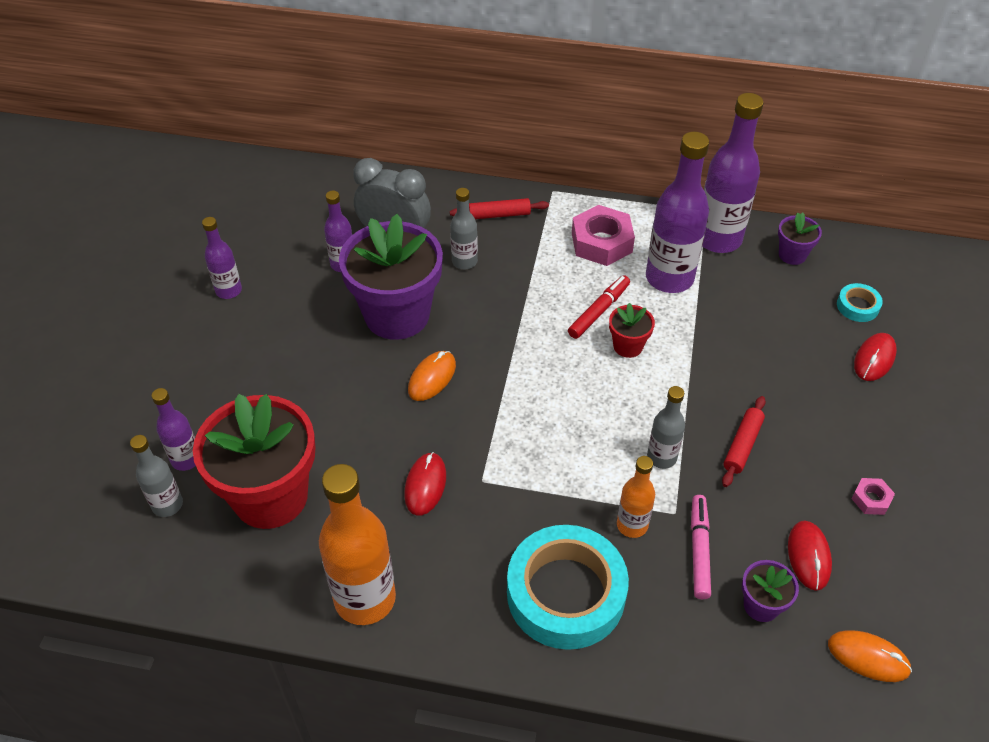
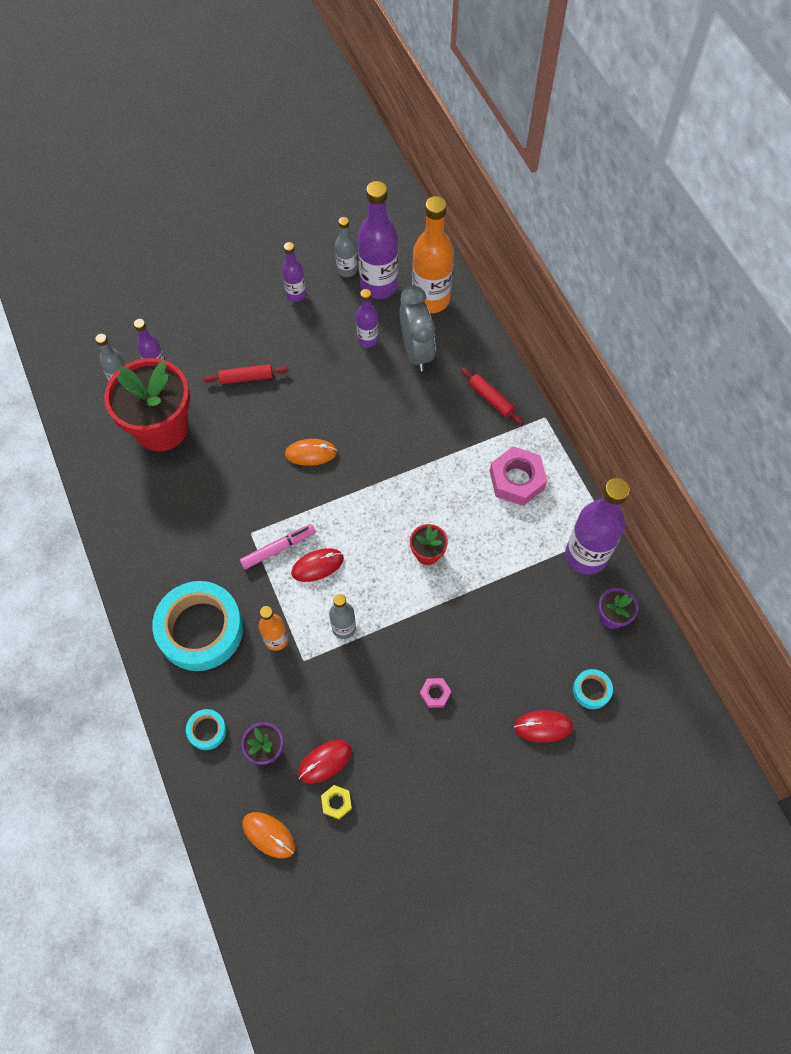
camera: 55 degrees right, 15 degrees up
(365, 599) = (127, 523): orange bottle -> orange bottle (430, 299)
(397, 315) = (348, 399): purple flower pot -> none
(425, 485) = (225, 504): red mouse -> red mouse (317, 566)
(464, 261) = (427, 407): grey bottle -> grey bottle (347, 270)
(599, 311) = (446, 517): red marker -> none
(669, 278) = (516, 544): purple bottle -> purple bottle (379, 285)
(699, 550) = (284, 690): pink marker -> pink marker (278, 548)
(700, 654) = (207, 730): none -> turquoise tape
(742, 445) = (391, 674): red rolling pin -> red rolling pin (246, 378)
(863, 571) = (336, 803): none -> yellow nut
(868, 657) = (269, 835): orange mouse -> orange mouse turned 45 degrees counterclockwise
(871, 499) = (402, 782): pink nut -> pink nut (435, 694)

